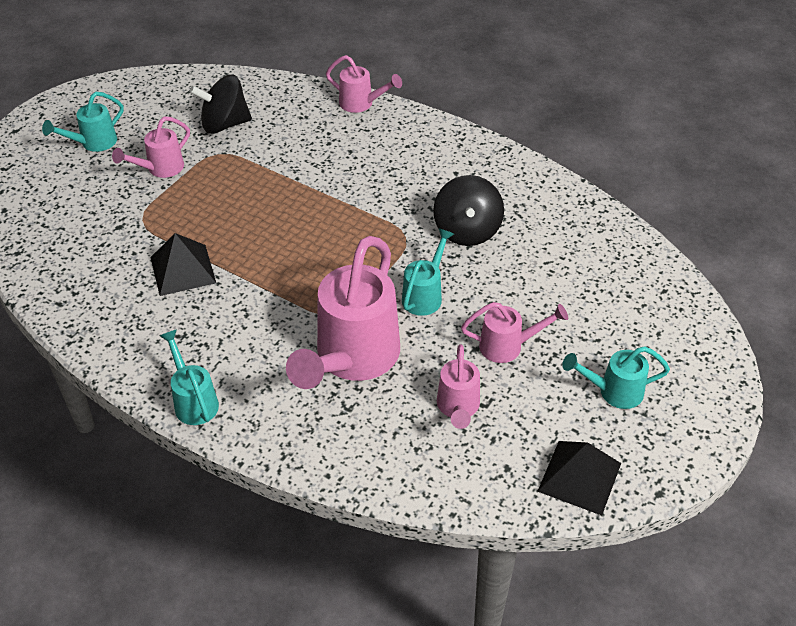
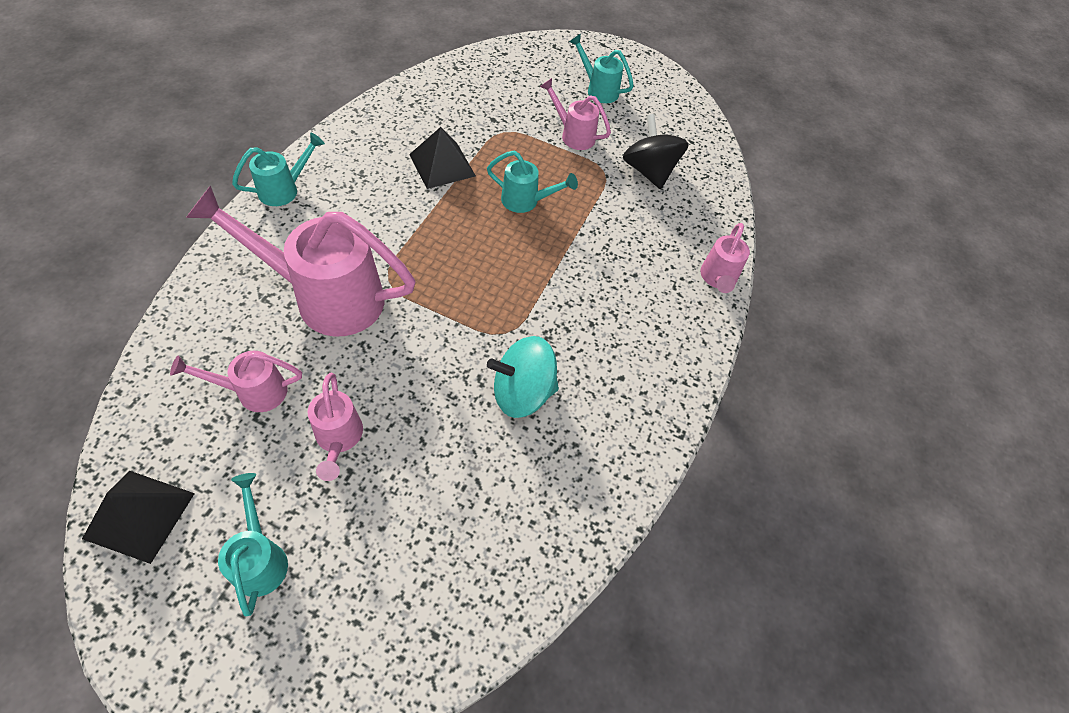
camera: 75 degrees right, 10 degrees up
(425, 295) = (417, 355): turquoise watering can -> turquoise watering can (526, 201)
(467, 230) = (522, 392): black spinning top -> turquoise spinning top

